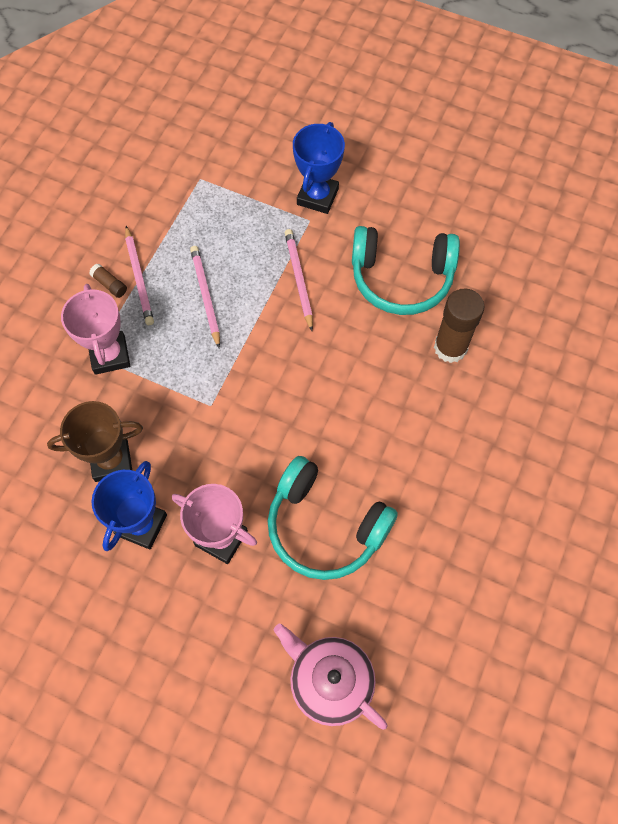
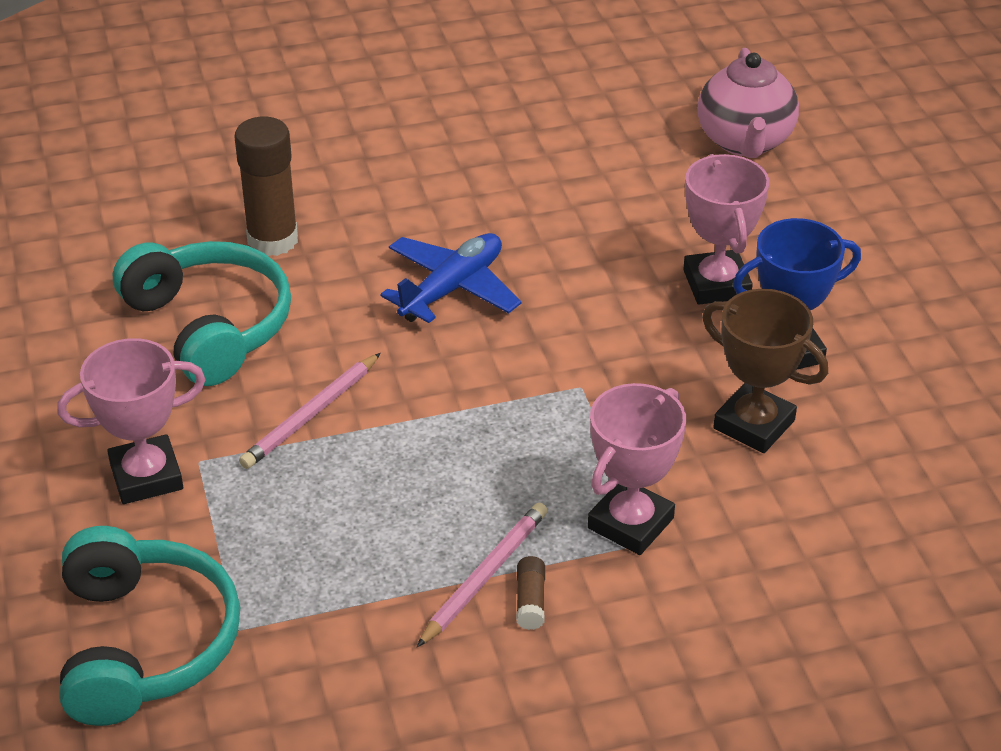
camera: 130 degrees left, 25 degrees down
(206, 296) = (436, 487): pink pencil -> none
(317, 196) = (146, 476): blue trophy -> pink trophy
(325, 527) = (605, 221): turquoise headphones -> turquoise headphones (145, 644)
(336, 403) = (452, 288): none -> blue plane

